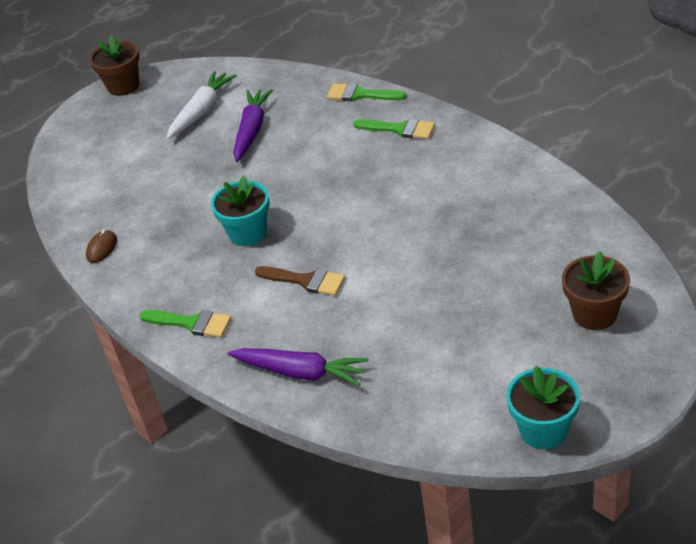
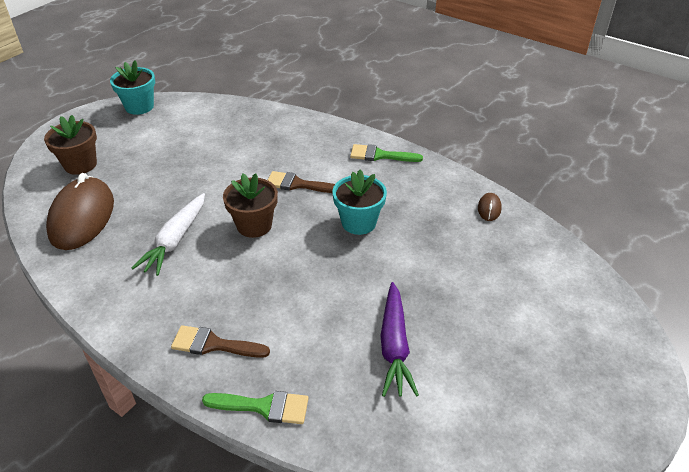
camera: 165 degrees right, 0 degrees up
(123, 86) = (618, 436): brown flower pot -> brown flower pot (254, 225)
(201, 111) = (473, 381): white carrot -> white carrot (175, 240)
(300, 372) = (291, 129): purple carrot -> none
(400, 129) = (213, 344): green brush -> brown brush
(560, 240) = (82, 217): none -> brown mouse

